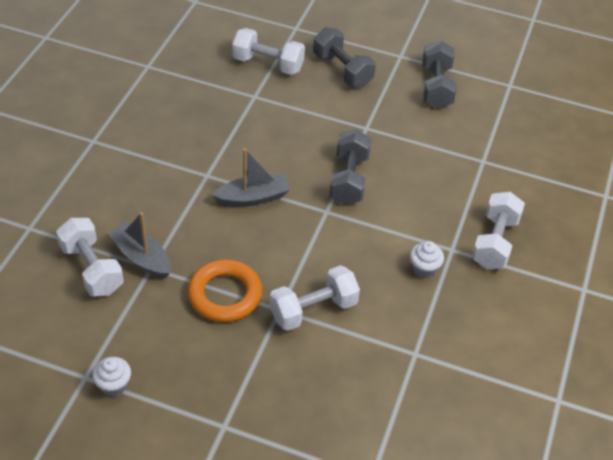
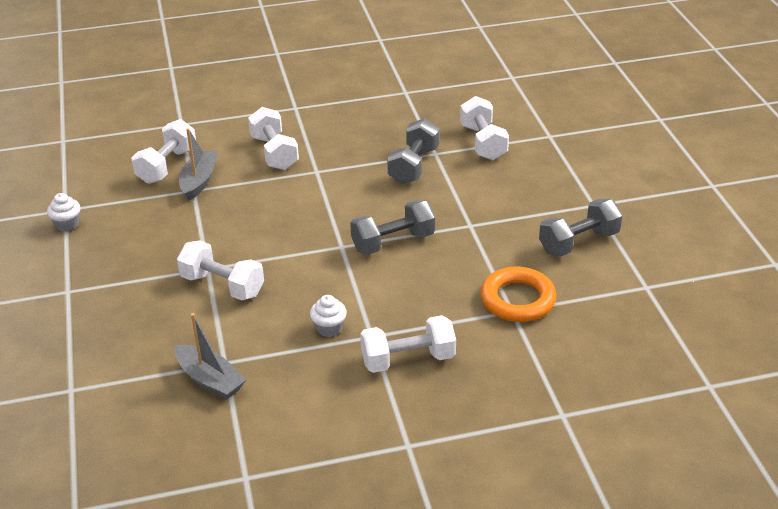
camera: 60 degrees right, 10 degrees down
(150, 187) = (274, 153): none -> white dumbbell
(225, 295) = (197, 235): orange ring -> orange ring (517, 299)
(253, 198) = (316, 203): grey boat -> grey boat (210, 380)
(342, 70) = (528, 182): grey dumbbell -> grey dumbbell (413, 165)

